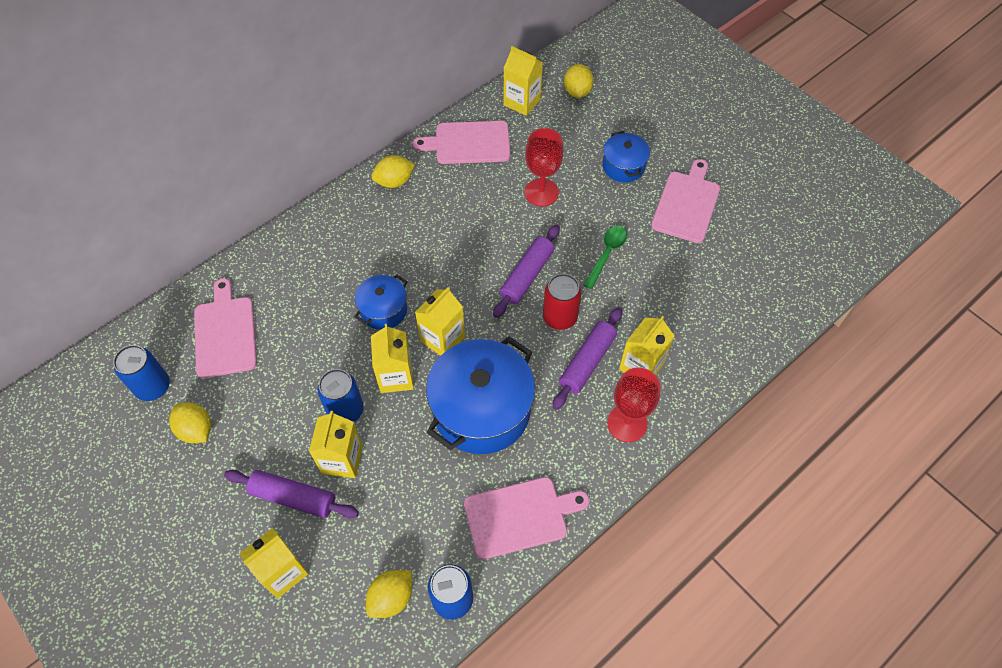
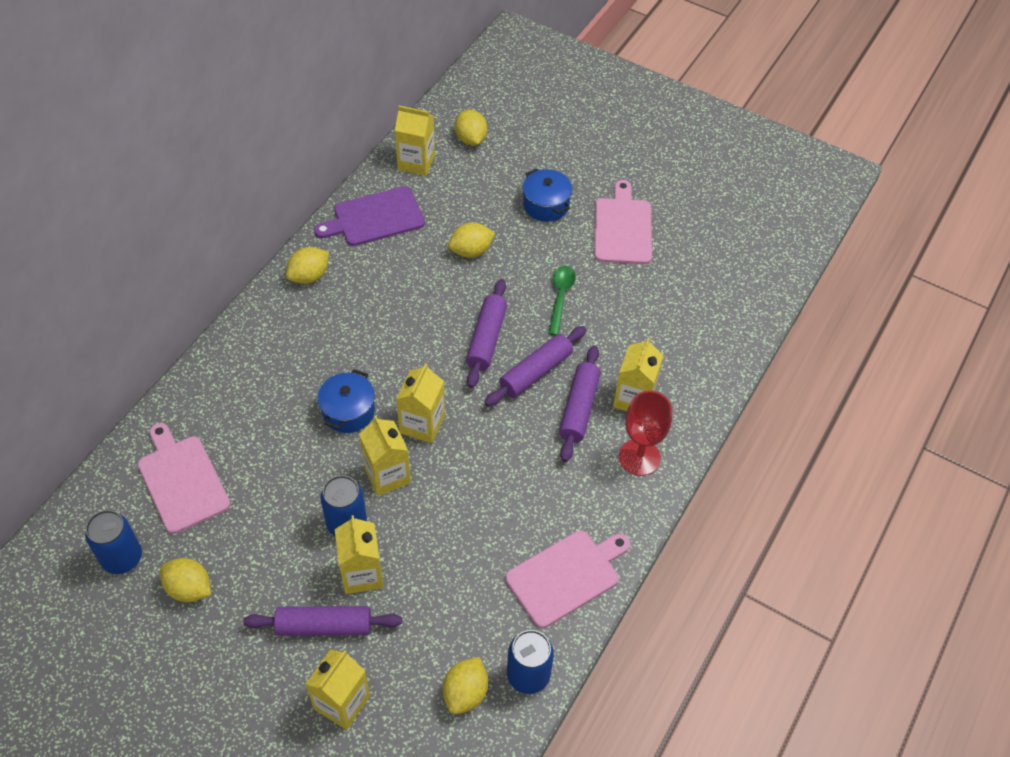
camera: 20 degrees left, 5 degrees down
(468, 143) = (375, 217): pink cutting board -> purple cutting board
(481, 410) = (489, 484): blue pot -> none
(541, 192) = (471, 251): red goblet -> yellow lemon
(559, 317) = (535, 372): red can -> purple rolling pin

